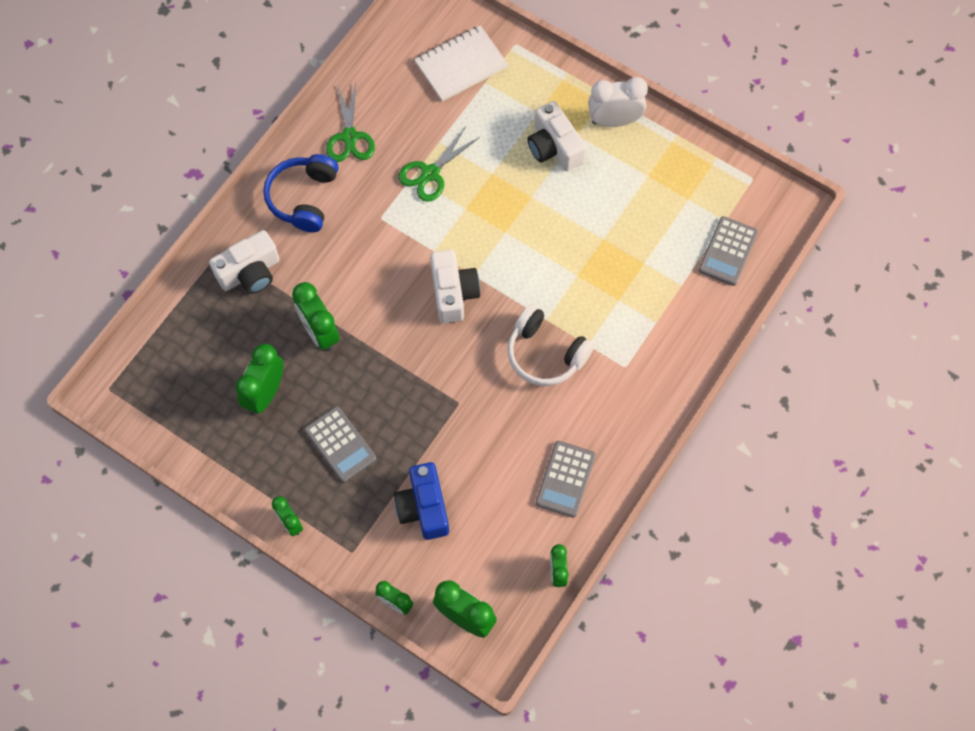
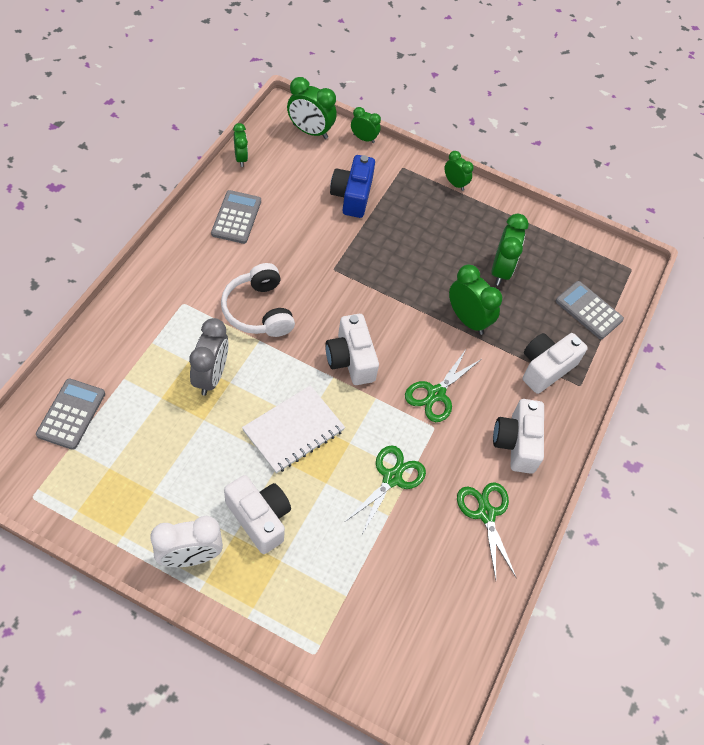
camera: 165 degrees right, 10 degrees down
(303, 198) = (516, 443): blue headphones -> white camera
(340, 444) = (428, 235): grey calculator -> grey calculator (589, 310)
(372, 251) = (436, 394): none -> green scissors
(423, 507) = (352, 196): blue camera -> blue camera turned 150 degrees counterclockwise
(461, 65) = (377, 617): white notebook -> white notebook (293, 430)
(545, 354) = (258, 310): white headphones -> white headphones turned 135 degrees counterclockwise
(596, 282) = (211, 376): none -> grey clock

